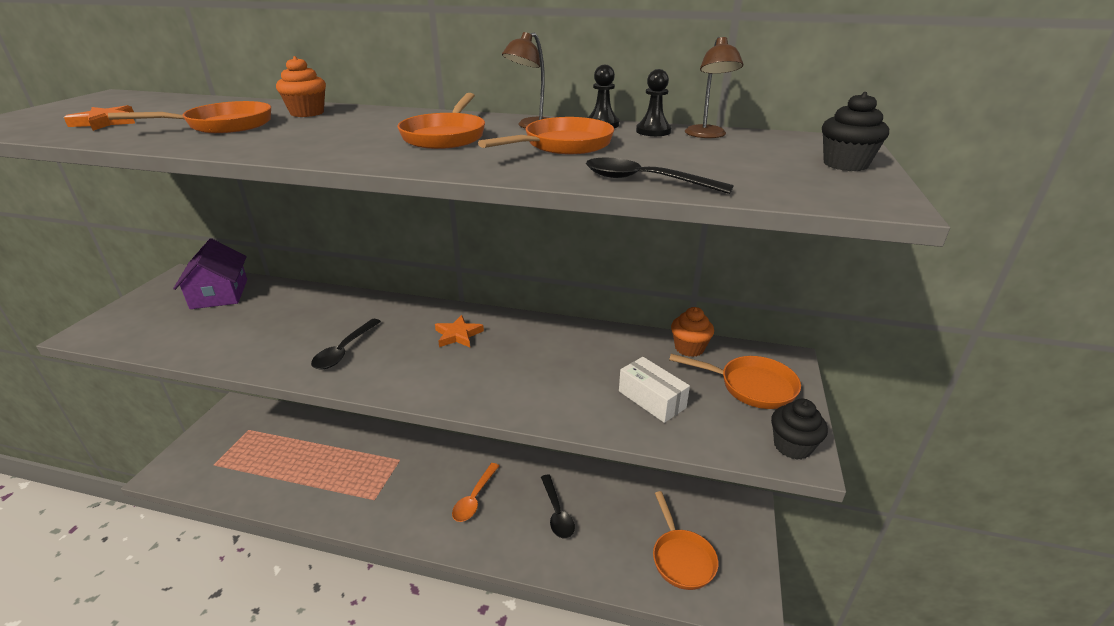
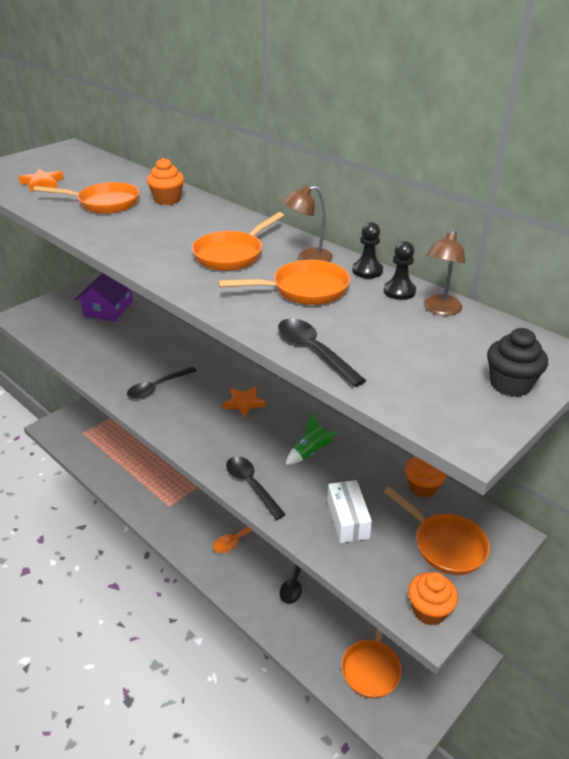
camera: 30 degrees right, 5 degrees up
(531, 406) = (251, 485): none -> black spoon
(564, 355) = (311, 452): none -> green rocket
(792, 446) = (429, 610): black cupcake -> orange cupcake

